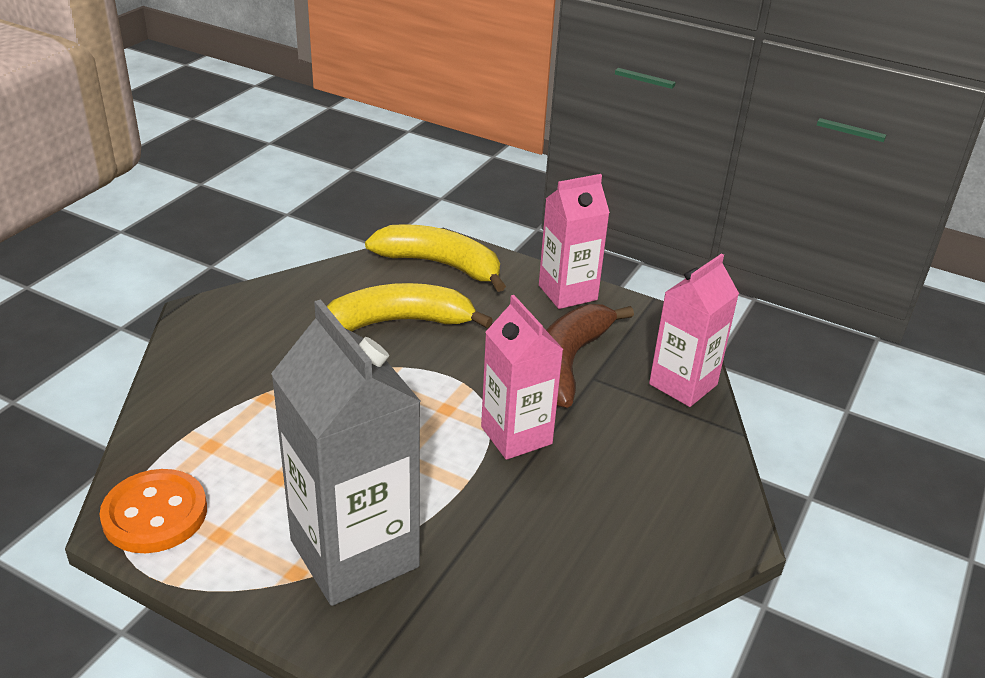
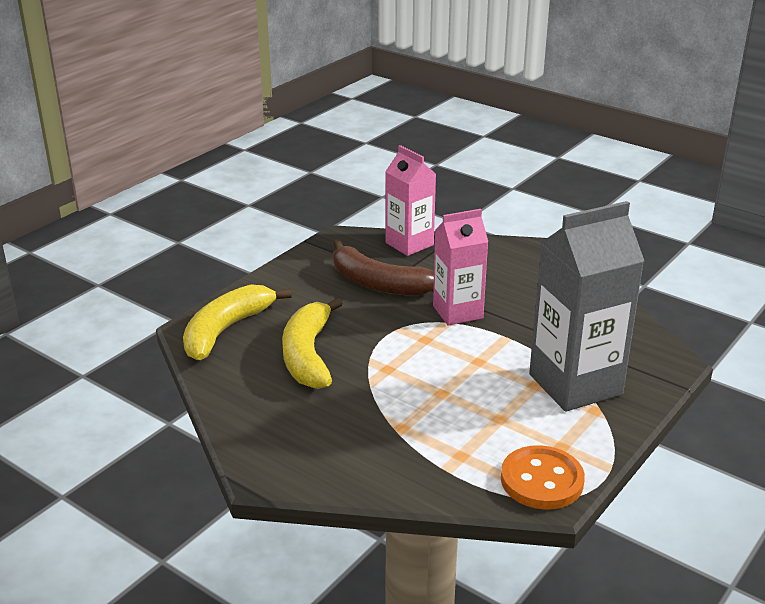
camera: 80 degrees left, 5 degrees down
(567, 292) = (287, 274): pink carton -> none

